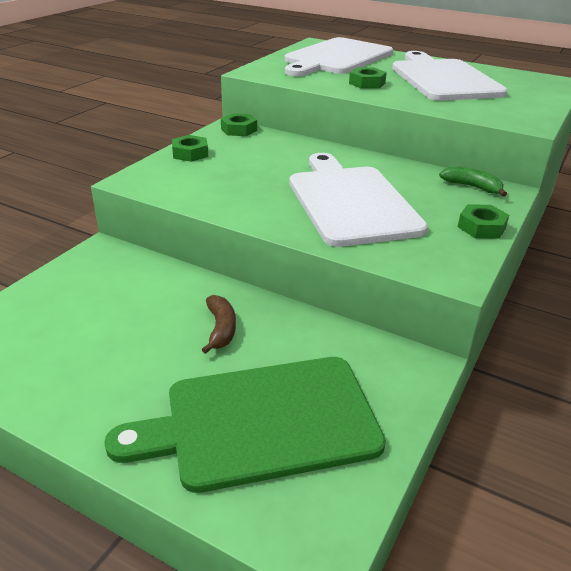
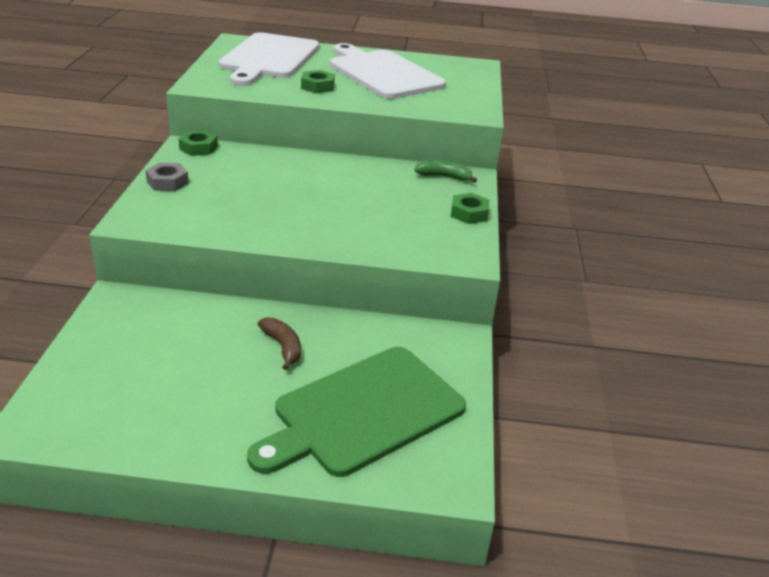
camera: 25 degrees left, 0 degrees up
(190, 153) = (167, 182): green nut -> grey nut
(351, 202) = (352, 208): white cutting board -> none

